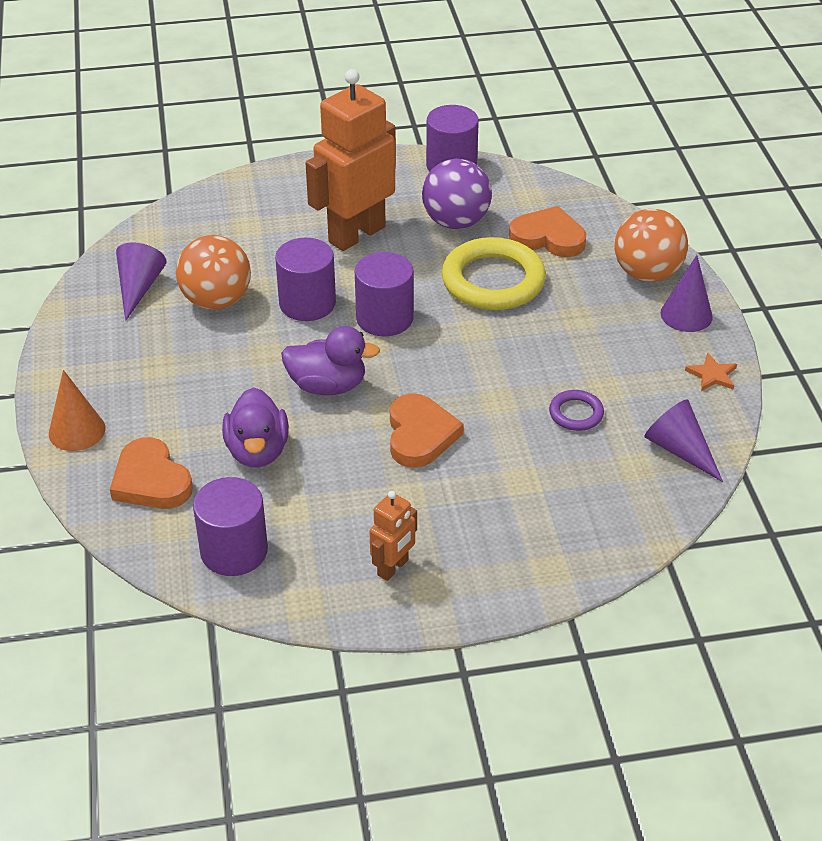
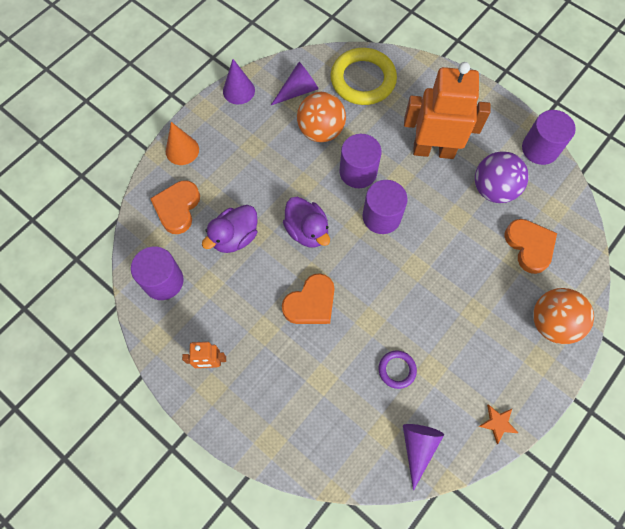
camera: 50 degrees right, 25 degrees up
(493, 281) = (463, 246): yellow ring -> yellow ring (363, 80)
(686, 315) = (537, 371): purple cone -> purple cone (238, 90)

